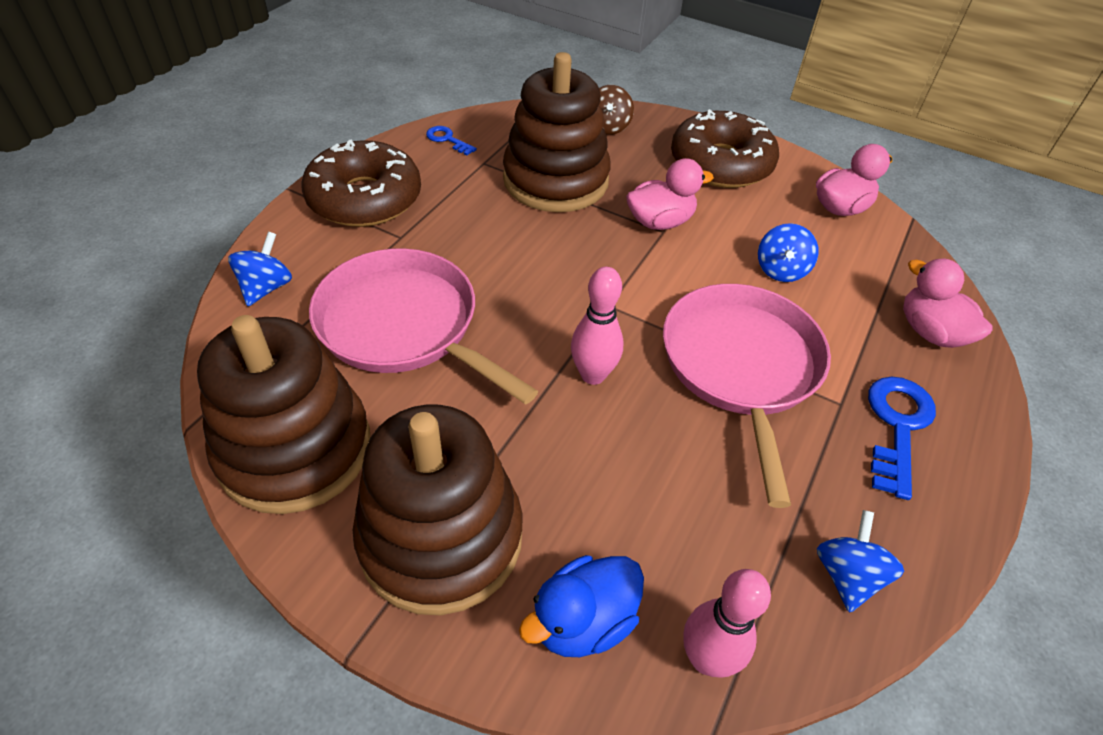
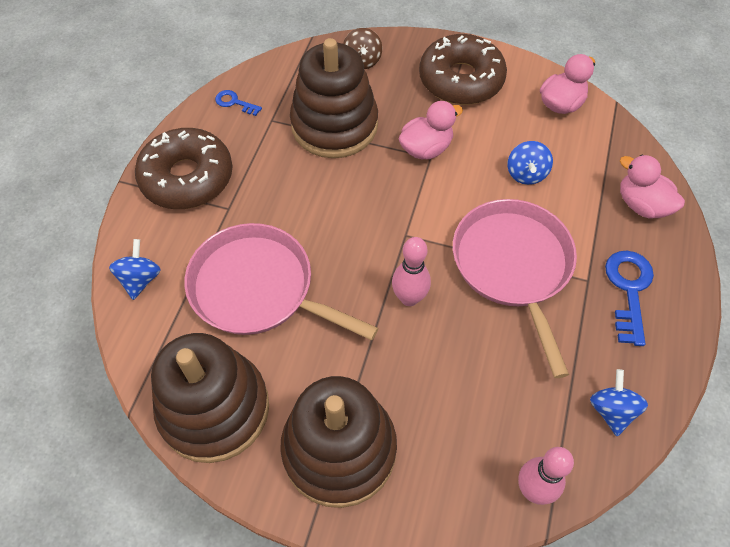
camera: 10 degrees left, 10 degrees up
(583, 621) = (449, 485): blue duck -> none

